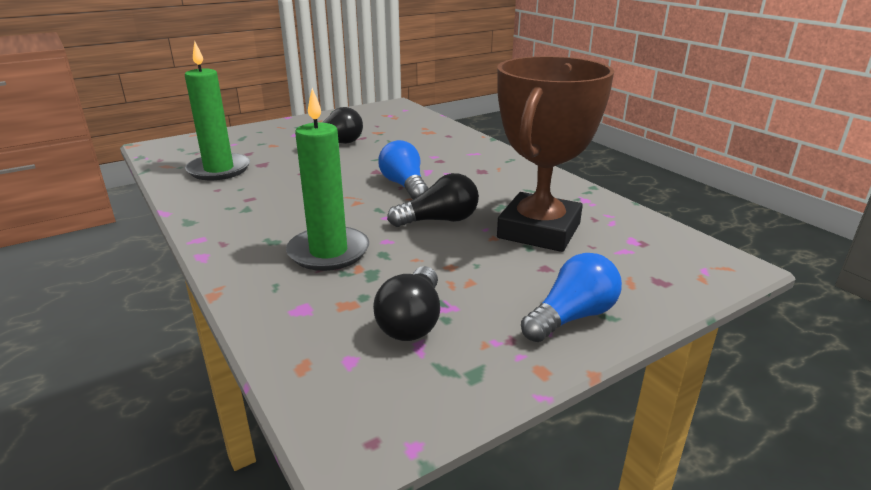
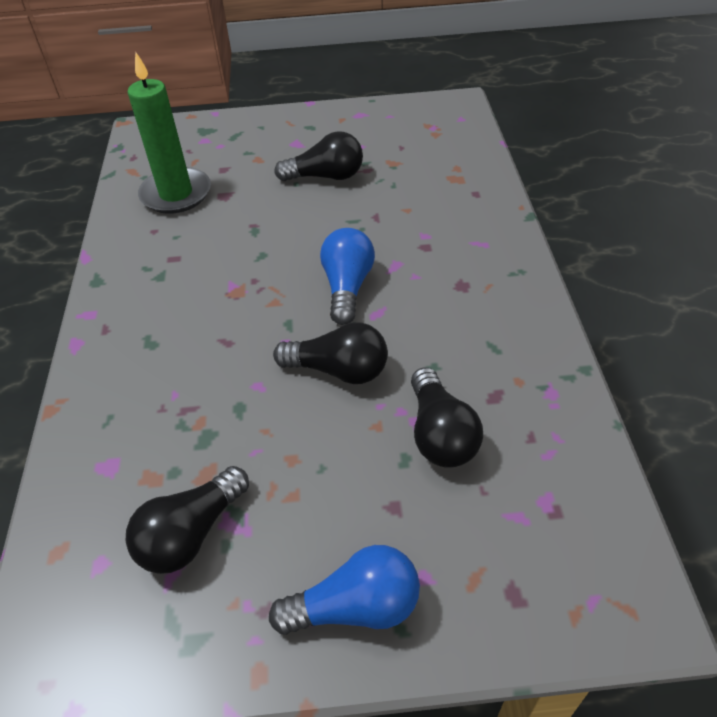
camera: 30 degrees right, 20 degrees up
(328, 252) = (188, 383): green candle -> none
(539, 230) = (440, 434): brown trophy -> black light bulb

